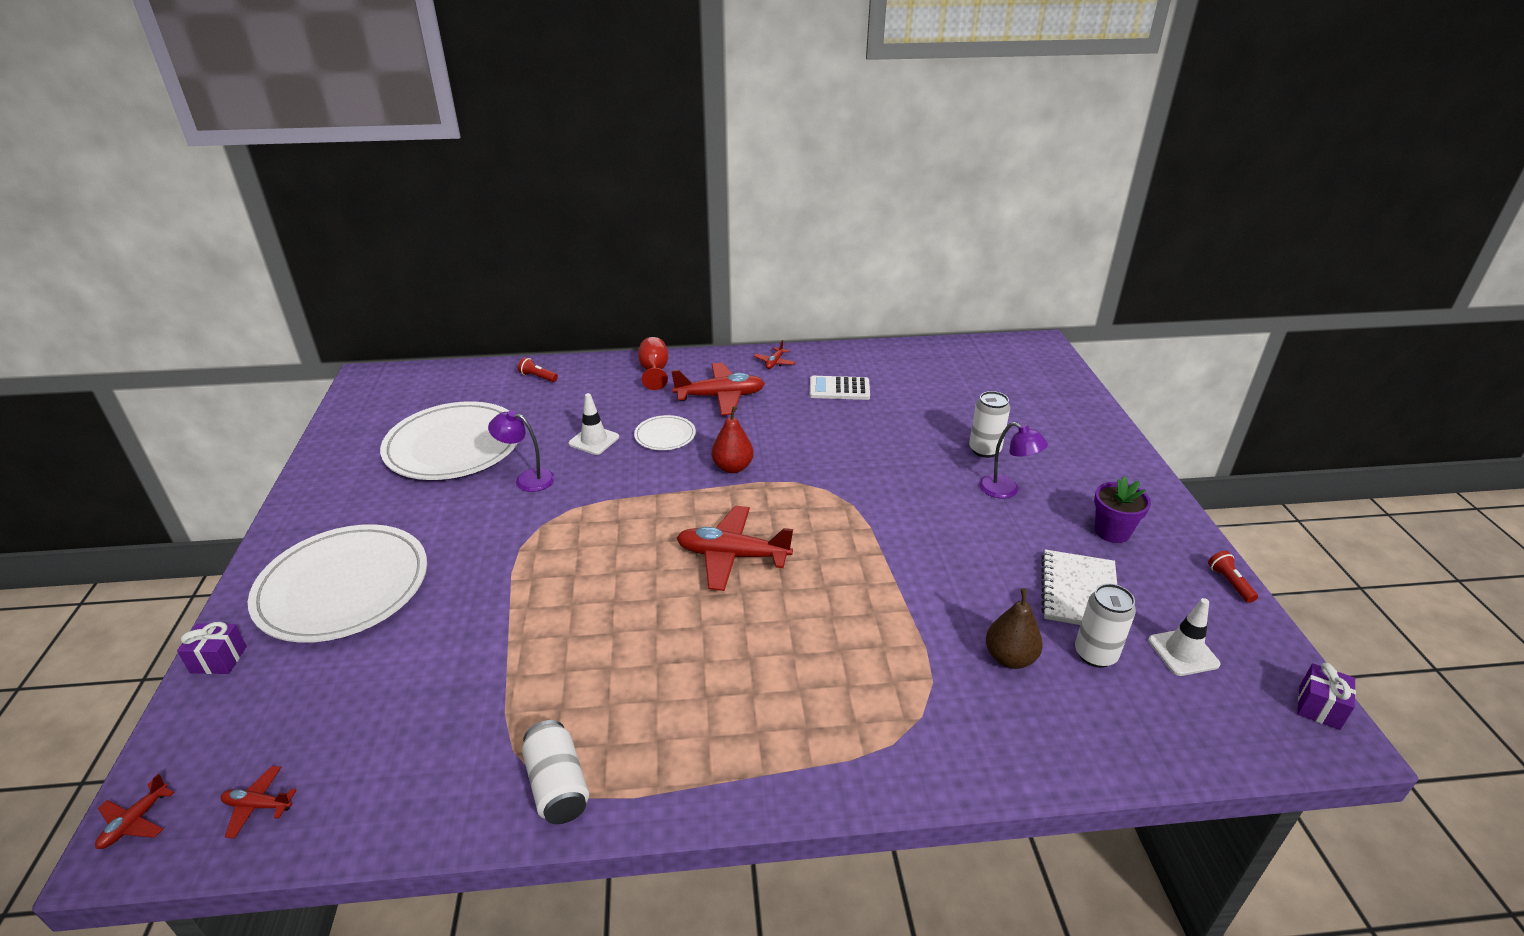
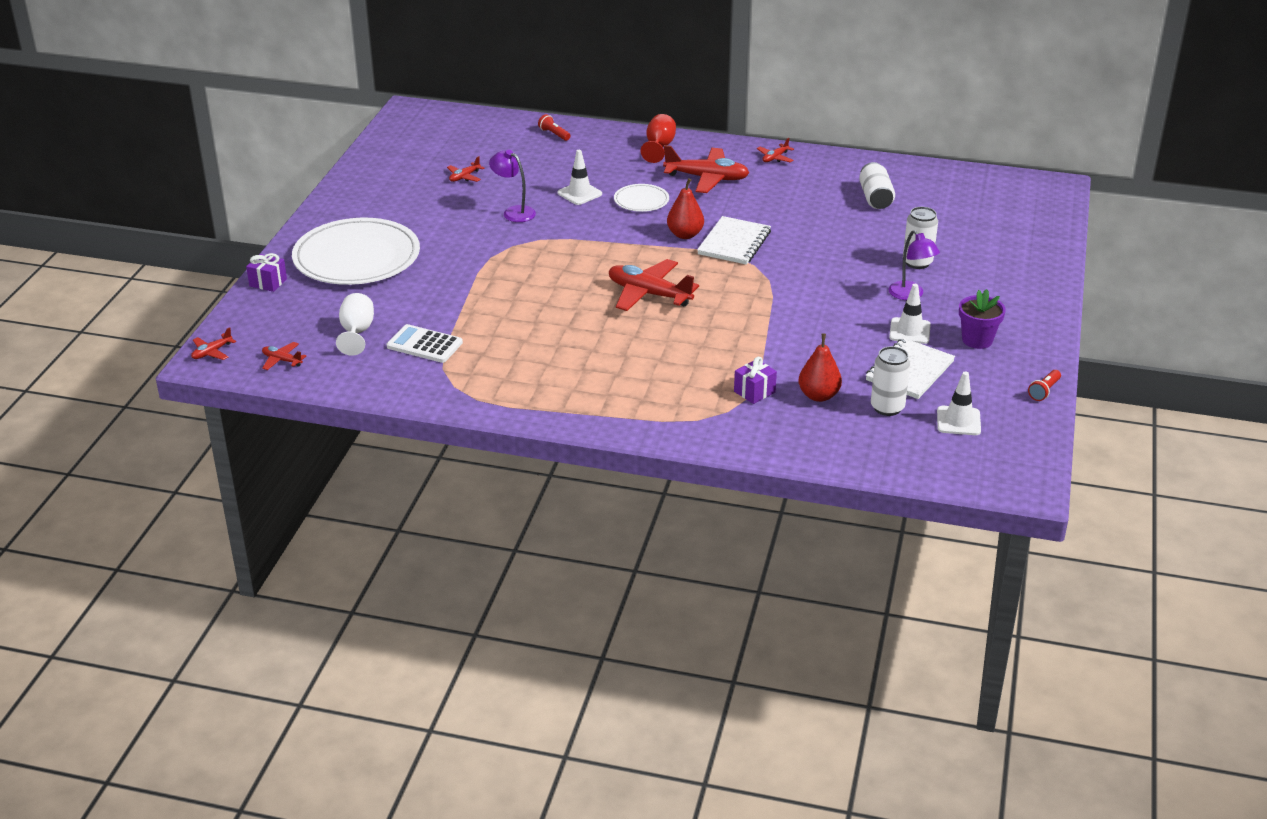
camera: 20 degrees right, 0 degrees up
(368, 717) = (356, 333): none -> white goblet
(454, 445) = (464, 177): white plate -> red plane
(558, 785) = (464, 391): white can -> white can (875, 198)
(790, 466) = (734, 243): none -> white notebook
(839, 389) = (821, 191): white calculator -> white calculator (424, 344)
(1009, 658) = (818, 396): brown pear -> red pear
(1039, 537) = (909, 331): none -> white traffic cone
(1229, 583) = (1044, 391): red flashlight -> red flashlight turned 150 degrees counterclockwise
(1319, 707) = (1033, 471): purple gift -> purple gift (754, 392)

